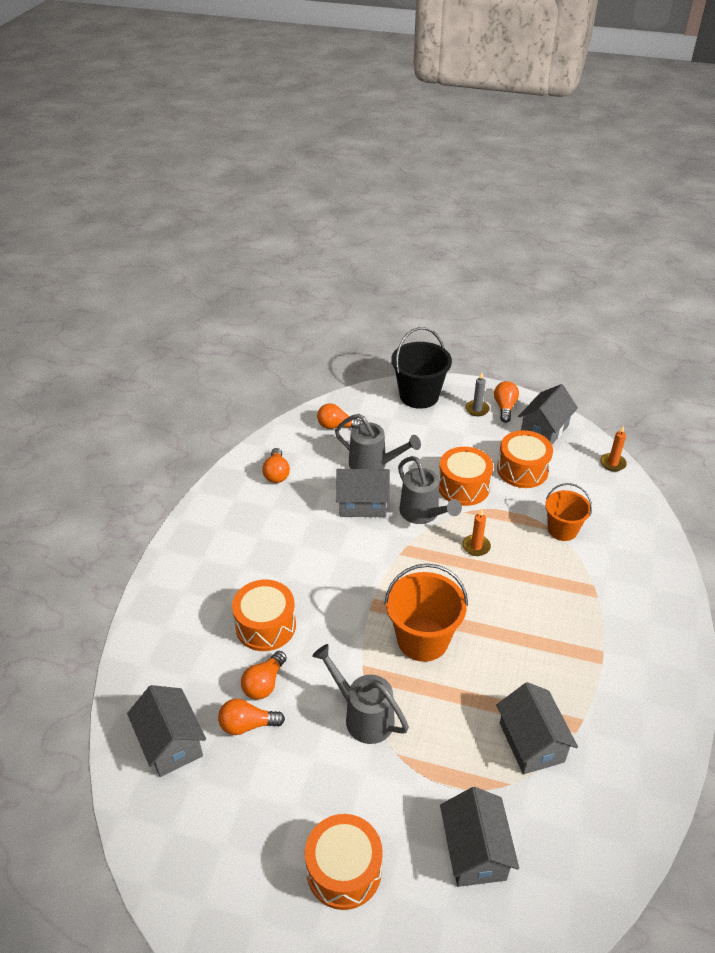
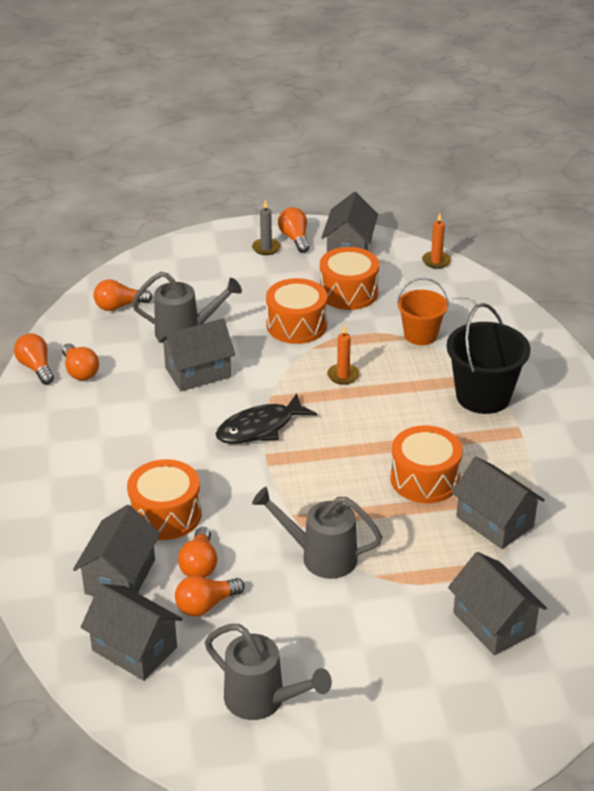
camera: 25 degrees left, 5 degrees down
(199, 670) = (120, 576): none -> grey house
(247, 460) = (36, 367): none -> orange light bulb
(344, 870) = (381, 683): orange drum -> orange drum (425, 479)
(382, 572) = (260, 428): none -> black fish
(419, 396) = (193, 251): black bucket -> black bucket (483, 396)
(423, 514) = (269, 362): grey watering can -> grey watering can (262, 700)
(423, 639) = (339, 473): orange bucket -> none

